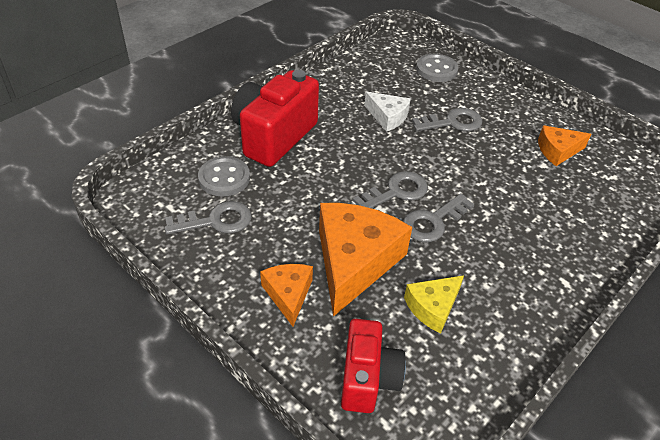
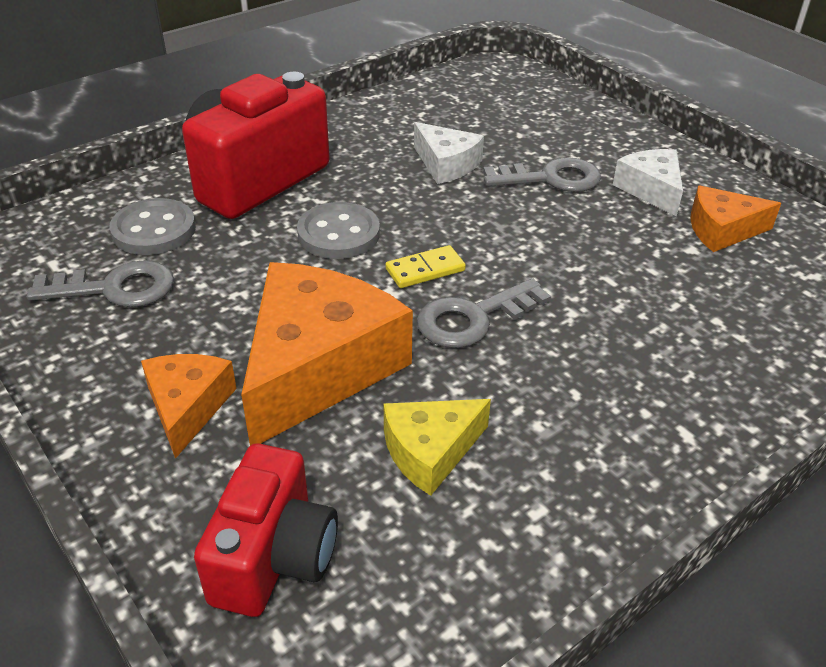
camera: 10 degrees right, 5 degrees down
(396, 192) = (425, 270): grey key -> yellow domino
(436, 69) = (547, 106): grey button -> grey button (338, 234)
(512, 126) = (651, 189): none -> white cheese

